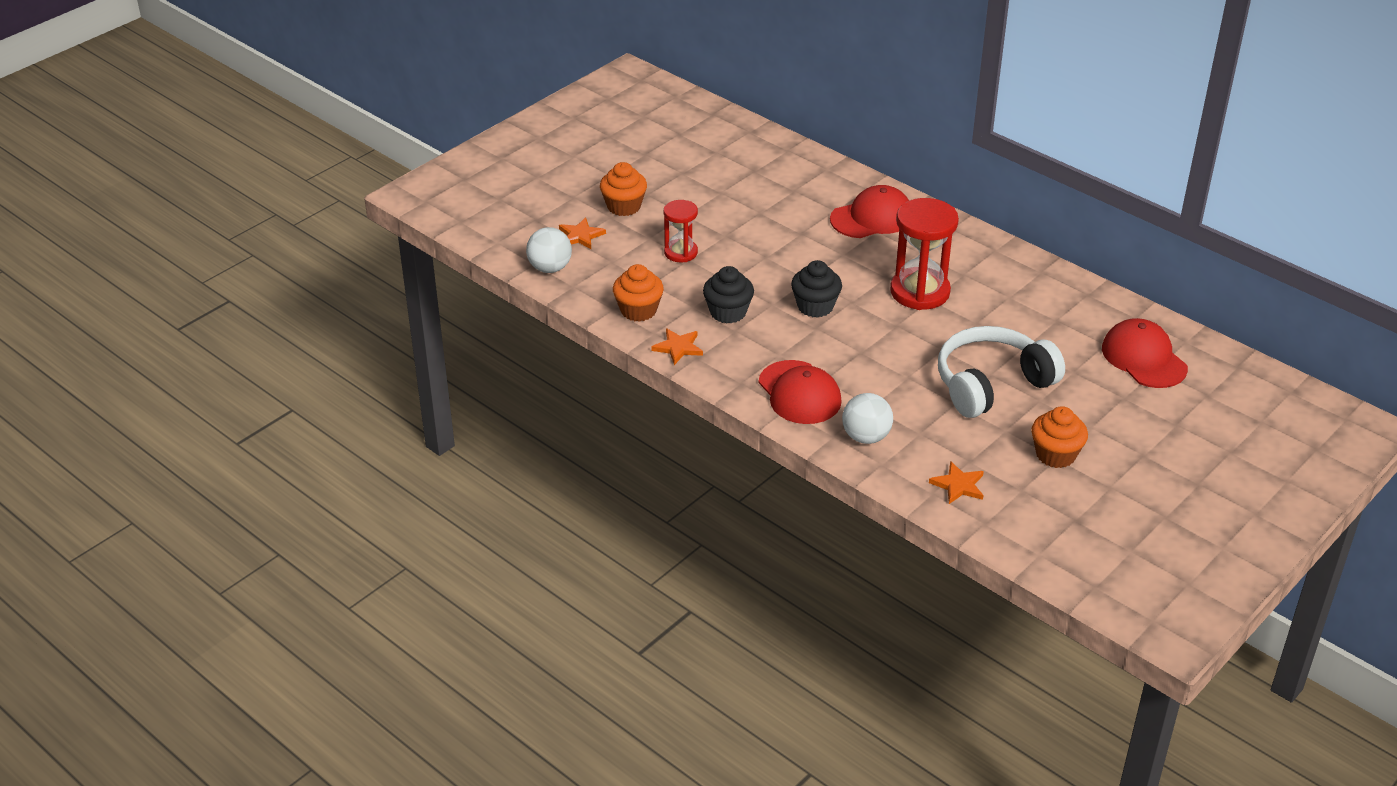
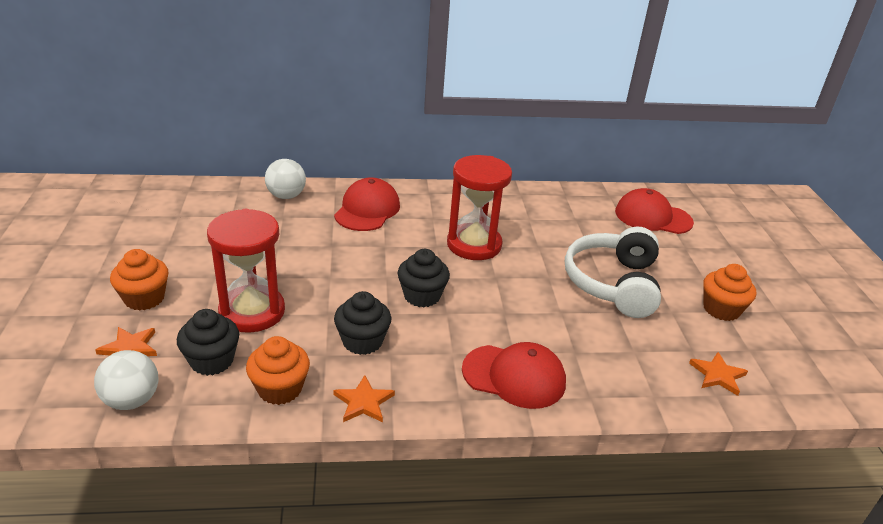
camera: 50 degrees left, 5 degrees down
(619, 270) = (212, 361): none -> black cupcake
(681, 252) = (252, 312): red hourglass -> red hourglass, size x1.72
(866, 437) = (610, 380): white ball -> white ball (286, 196)

